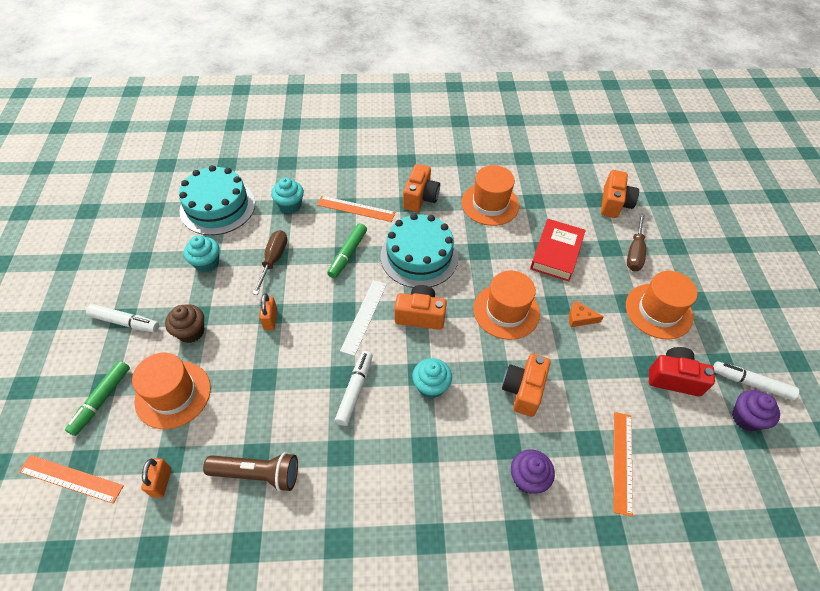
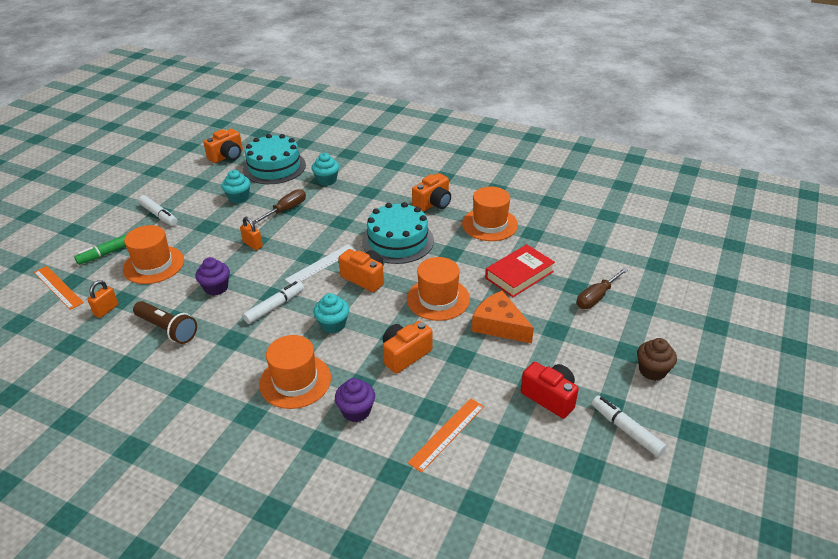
camera: 30 degrees right, 15 degrees down
(191, 332) = (194, 234): brown cupcake -> brown cupcake (652, 371)
(270, 320) = (253, 244): orange padlock -> orange padlock turned 75 degrees counterclockwise
(348, 254) = (343, 223): green marker -> none
(356, 209) = (374, 196): orange ruler -> none
(580, 318) = (499, 325): orange cheese -> orange cheese, size x1.92
(614, 203) = (609, 257): orange camera -> orange camera (227, 156)
(658, 311) = (580, 346): orange hat -> orange hat (295, 381)
(746, 418) = (596, 452): purple cupcake -> purple cupcake (216, 288)

